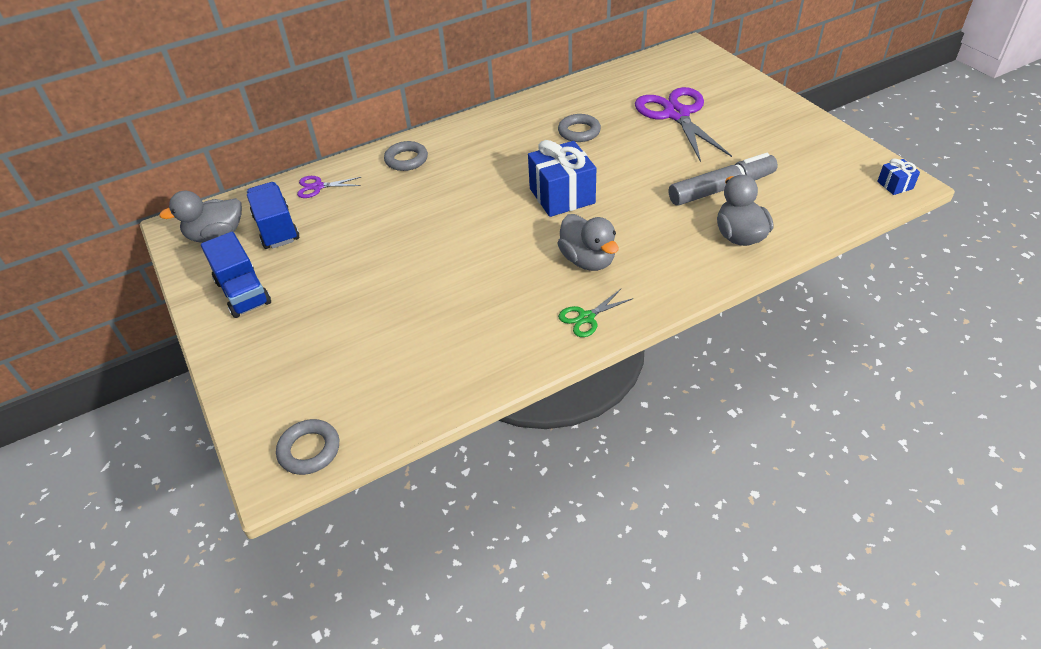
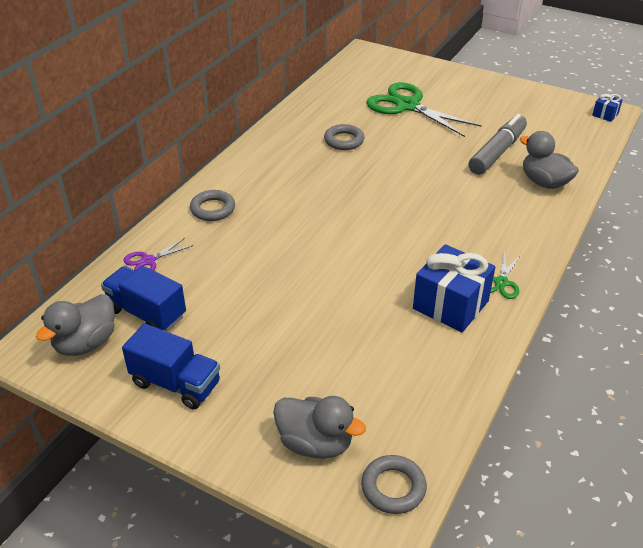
camera: 35 degrees left, 5 degrees down
(562, 196) = (384, 196): blue gift -> blue gift (450, 305)
(588, 260) = (456, 239): grey duck -> grey duck (315, 443)
(677, 114) = (407, 106): purple scissors -> green scissors

